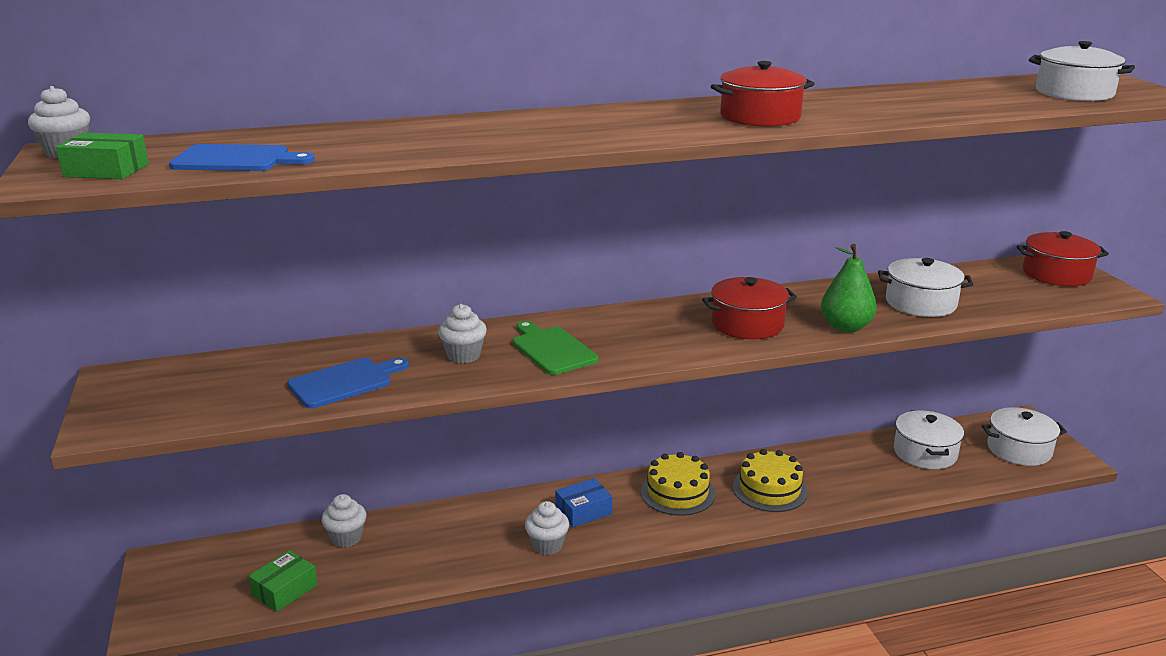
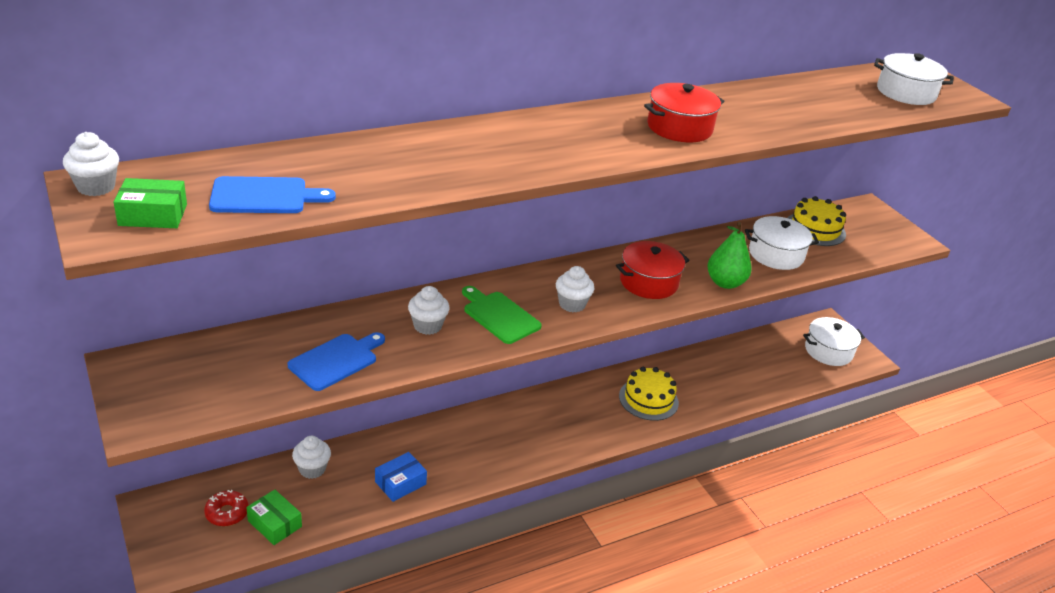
camera: 15 degrees left, 10 degrees up
(236, 575) = (227, 513): none -> red donut
(284, 590) = (274, 524): green box -> green box turned 75 degrees counterclockwise
(547, 545) = (484, 464): white cupcake -> white cupcake (572, 304)
(583, 511) = (505, 429): blue box -> blue box (400, 483)
(677, 493) = (577, 407): yellow cake -> yellow cake (815, 229)
(925, 453) = (760, 358): white pot -> none
(1056, 274) = (870, 220): red pot -> none

